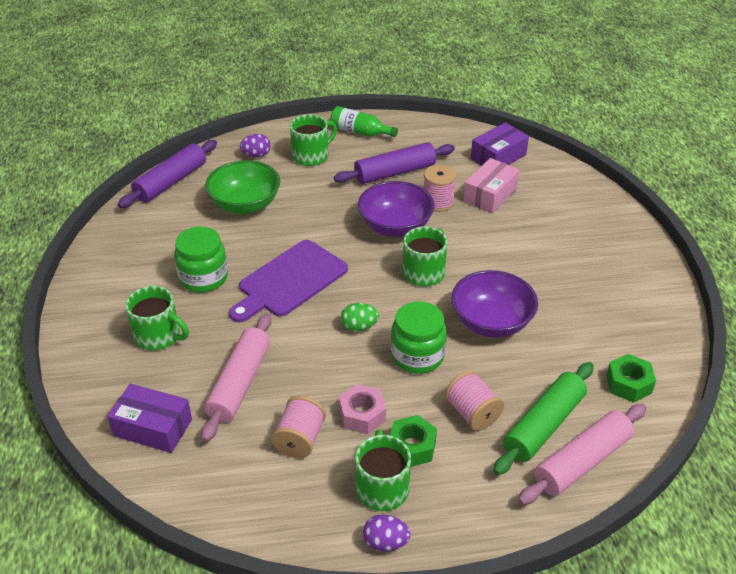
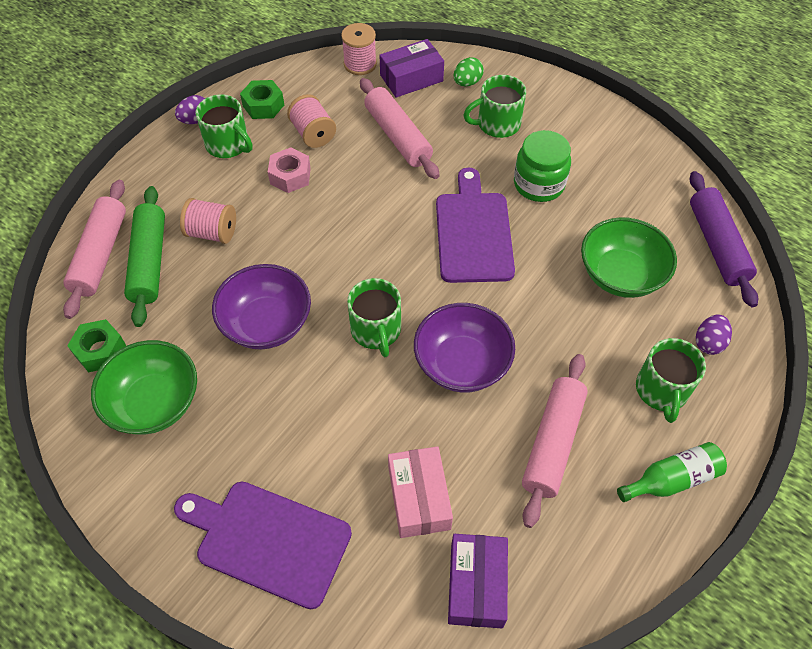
camera: 135 degrees right, 15 degrees up
(359, 327) = (369, 236): green egg -> green egg (467, 82)
(395, 172) = (553, 443): purple rolling pin -> pink rolling pin
(412, 447) = (233, 180): green nut -> green nut (263, 105)
(417, 356) = (297, 246): green jar -> none
(438, 202) = (459, 435): pink spool -> pink spool (360, 64)
(589, 226) = (268, 541): none -> purple cutting board
(609, 326) = (154, 403): none -> green bowl

